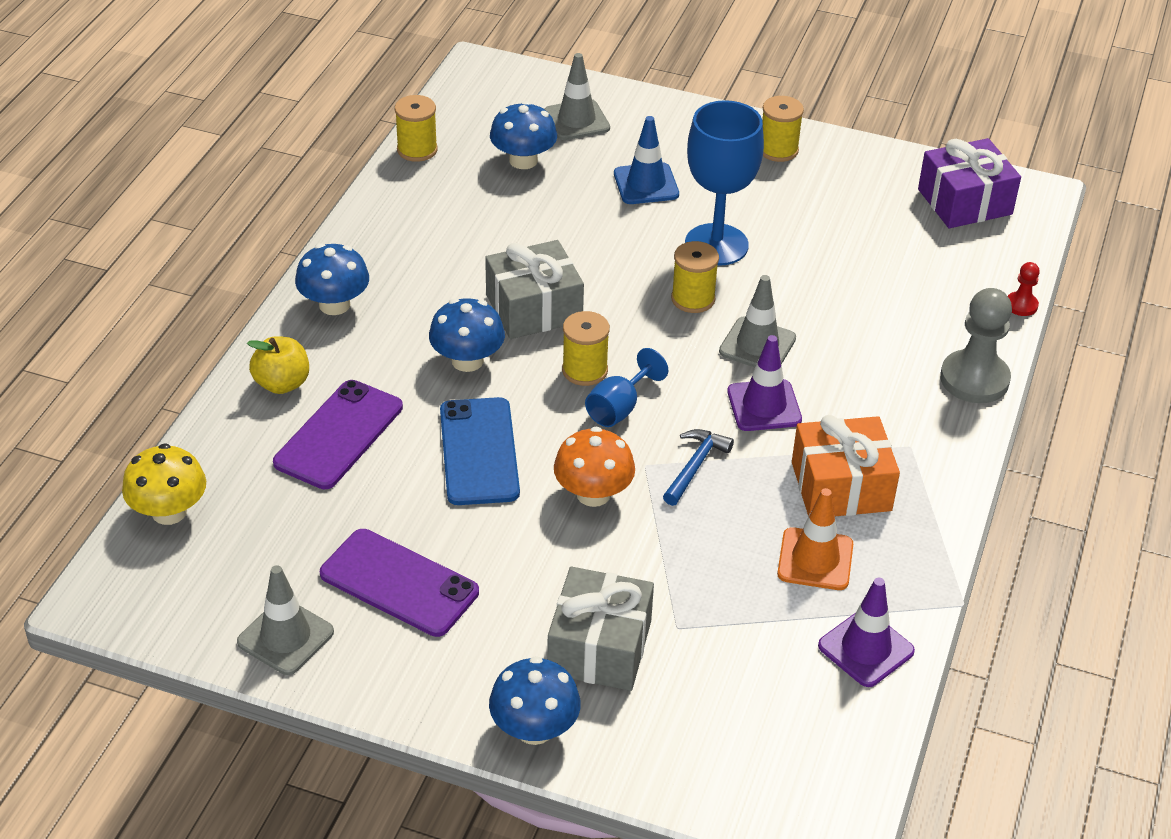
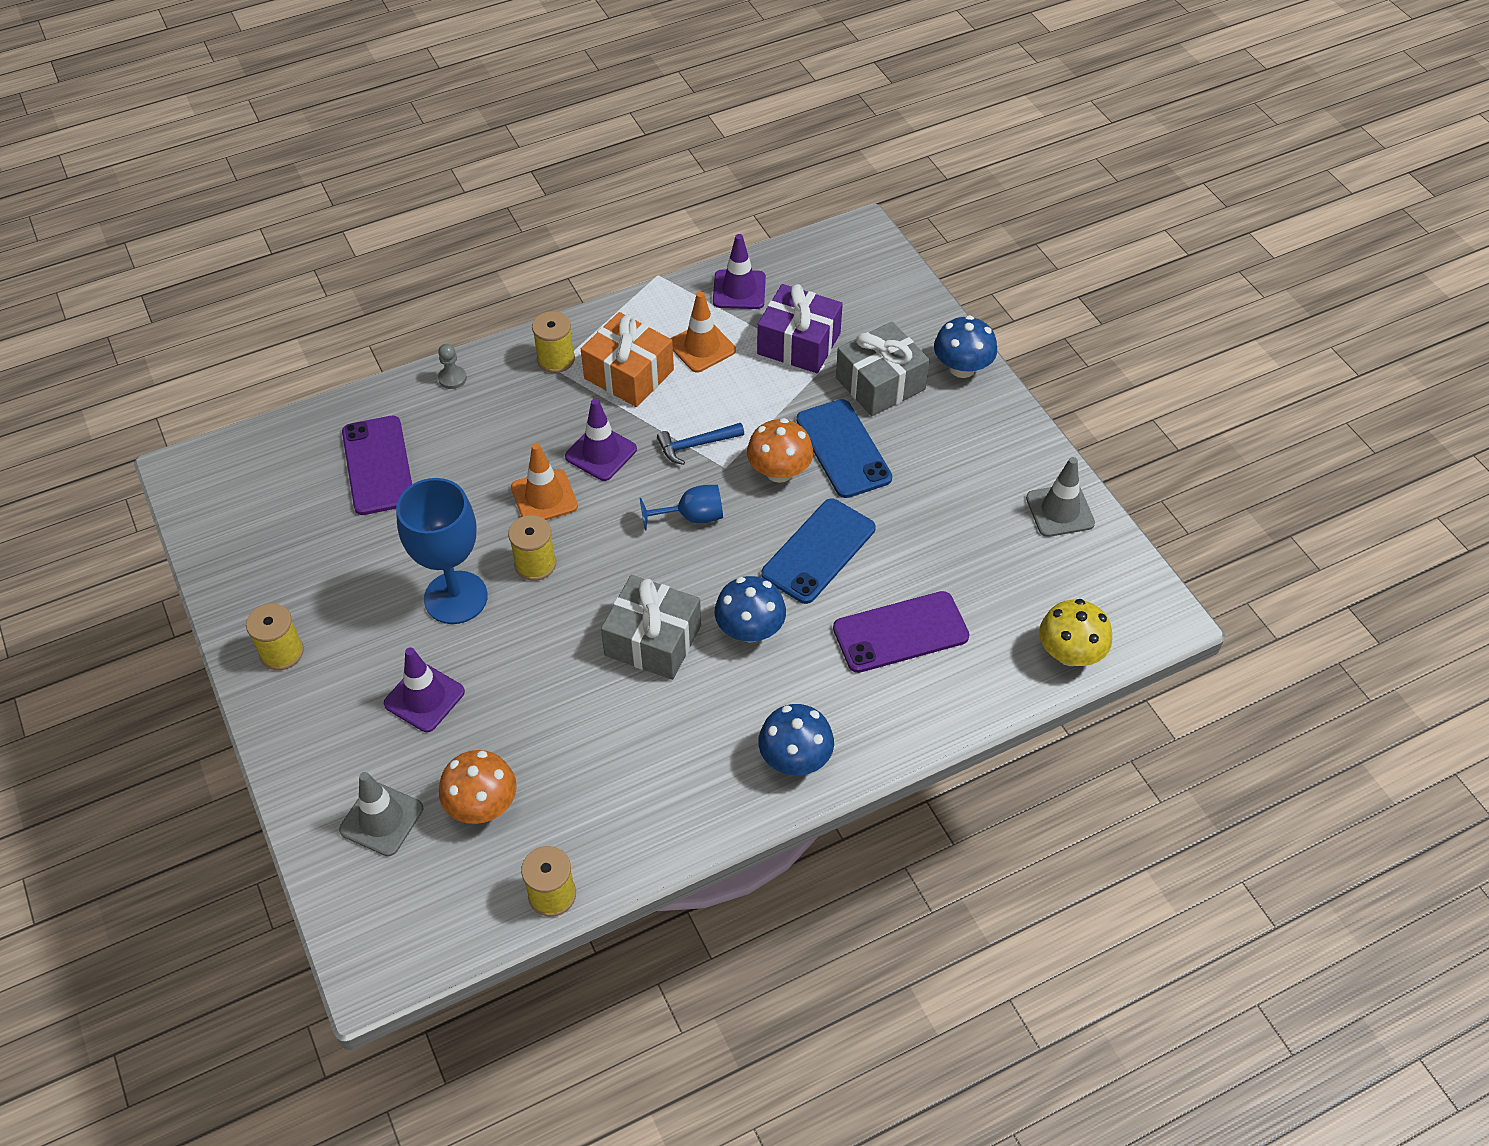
camera: 135 degrees left, 10 degrees up
(282, 383) = (902, 708): yellow apple -> none
(399, 583) = (959, 497): purple phone -> purple phone (378, 465)
(523, 160) = (482, 805): blue mushroom -> orange mushroom
(560, 554) = (843, 449): none -> blue phone
(584, 370) = (680, 561): yellow spool -> yellow spool (556, 359)
(646, 184) = (424, 698): blue traffic cone -> purple traffic cone
(757, 345) = (544, 497): grey traffic cone -> orange traffic cone
(964, 202) = (239, 501): purple gift -> purple gift (799, 343)
(974, 379) = (452, 378): grey pawn -> grey pawn, size x0.49
(1021, 305) = (342, 402): red pawn -> none

